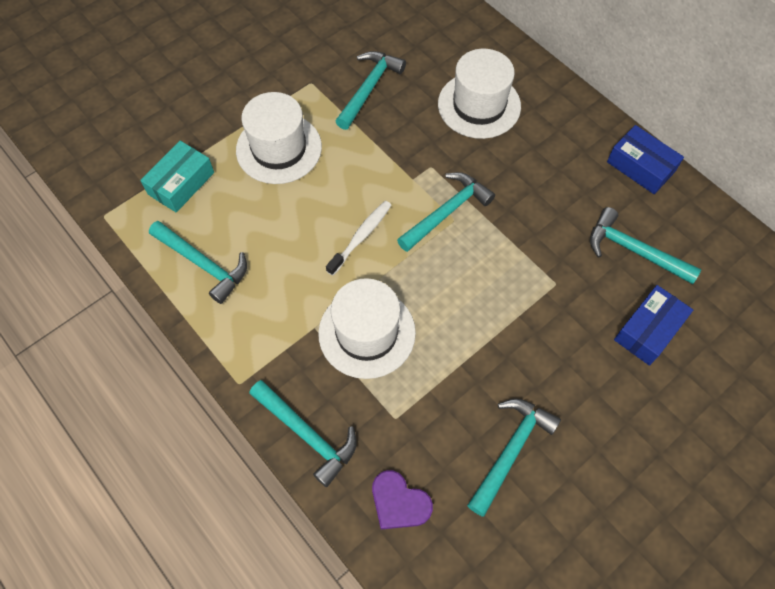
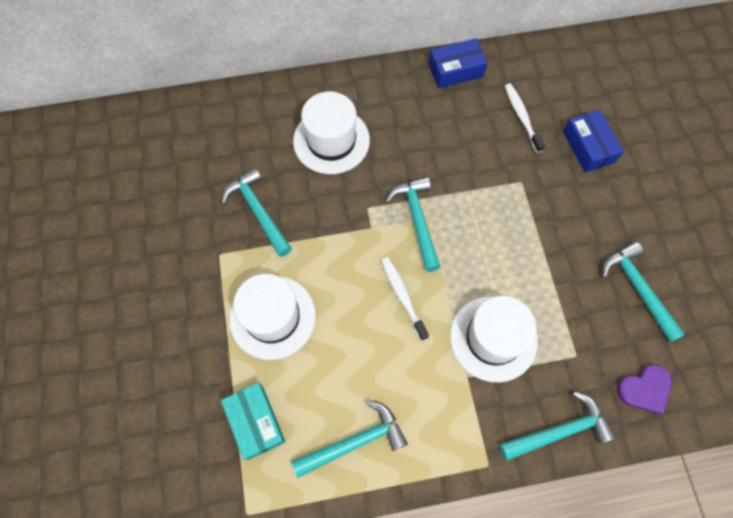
camera: 60 degrees left, 5 degrees up
(634, 251) = (522, 117): turquoise hammer -> white toothbrush

